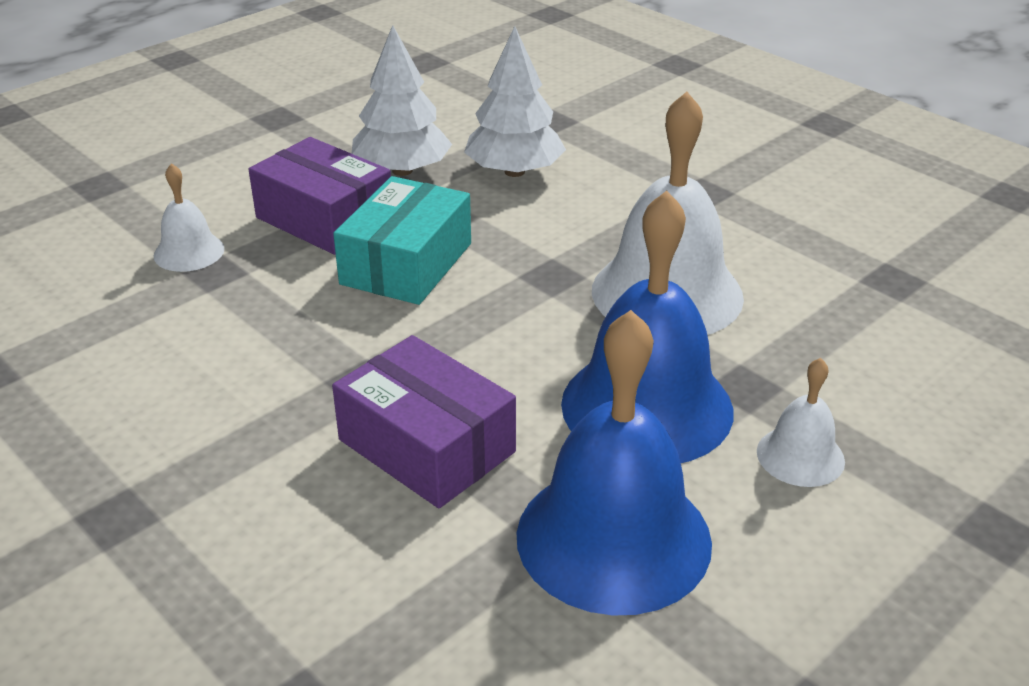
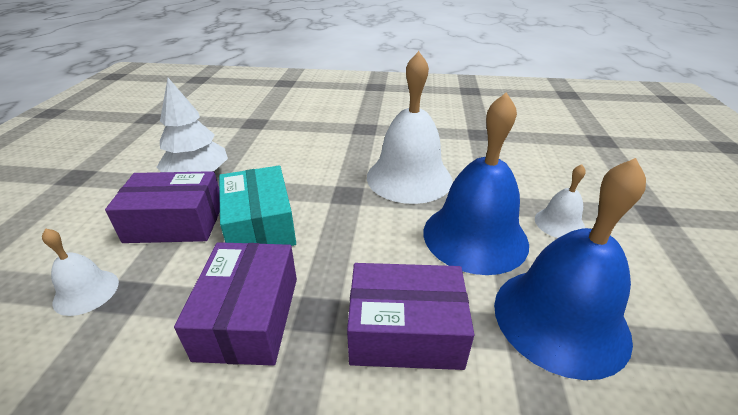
camera: 40 degrees left, 0 degrees up
(298, 349) = (248, 317): none -> purple box
(514, 171) = (264, 152): white tree -> none

